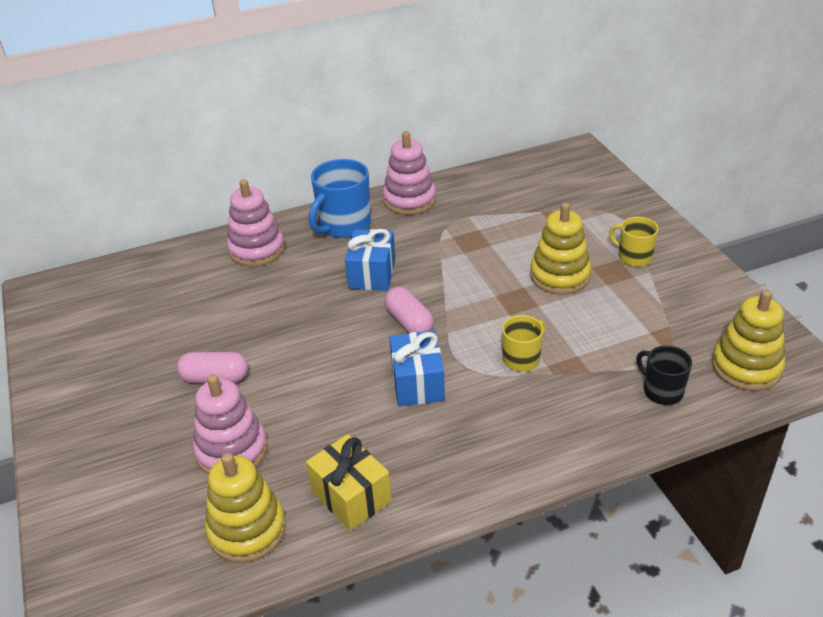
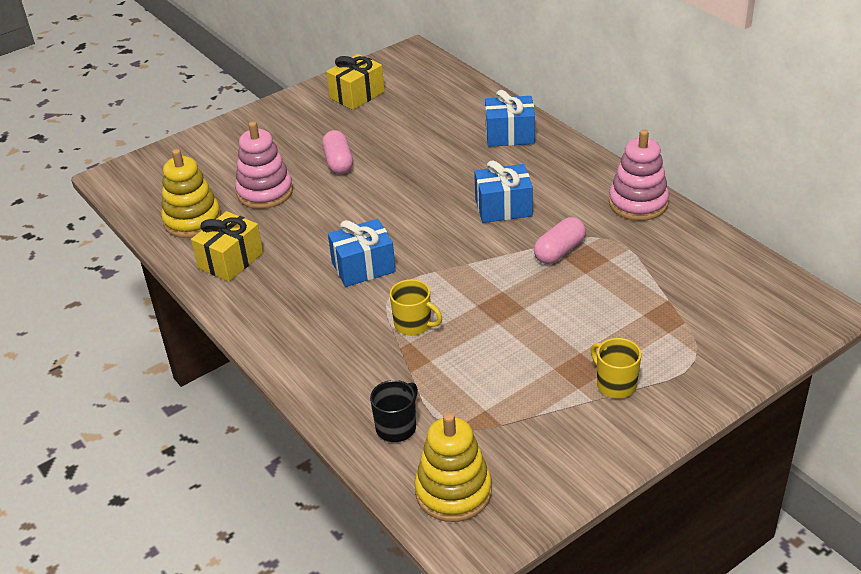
camera: 75 degrees right, 0 degrees up
(88, 346) = (357, 95): none -> yellow gift
(257, 250) = (509, 135): pink stacking toy -> blue gift
(344, 225) = (572, 173): blue mug -> none
(409, 322) = (442, 245): pink capsule -> pink capsule (559, 251)
(559, 276) = (554, 331): yellow stacking toy -> none
(633, 257) = (615, 384): yellow mug -> yellow mug turned 60 degrees counterclockwise

